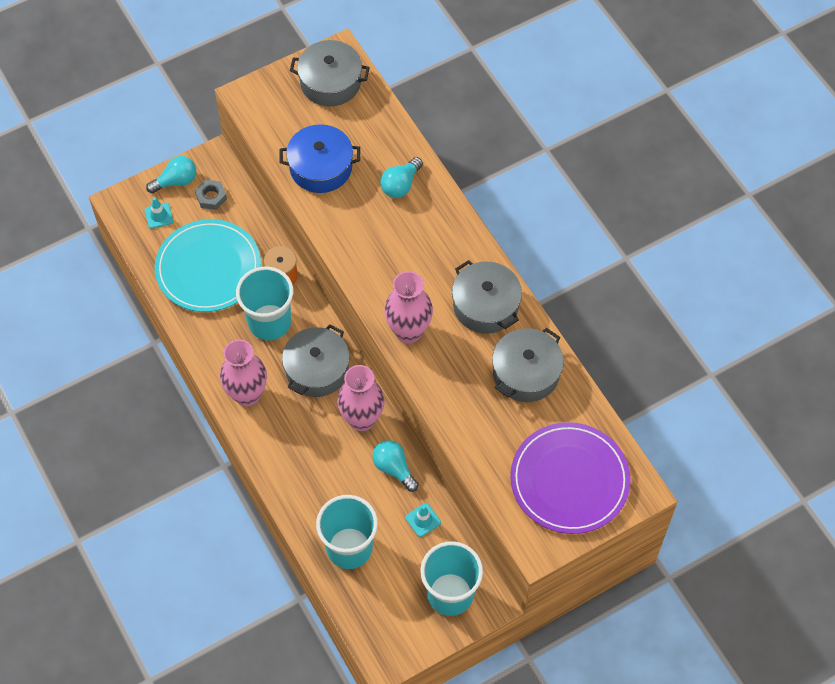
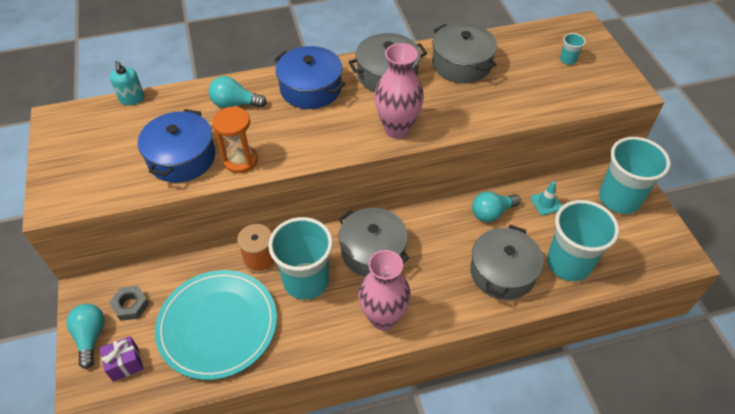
camera: 75 degrees left, 10 degrees down
(159, 215) = (125, 364): turquoise traffic cone -> purple gift
(330, 82) = (85, 131): grey pot -> grey pot (502, 272)
(330, 214) = (240, 160): none -> orange hourglass
(362, 419) = (436, 226): pink vase -> none
(381, 99) = (132, 99): none -> turquoise soap dispenser
(400, 185) = (235, 104): turquoise light bulb -> turquoise light bulb turned 135 degrees clockwise
(442, 242) = (310, 88): none -> blue pot
(569, 480) = (568, 60): purple plate -> turquoise cup

